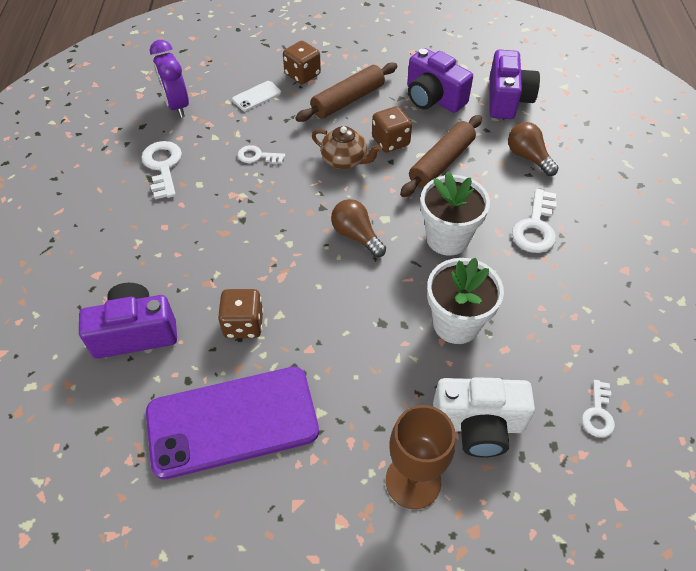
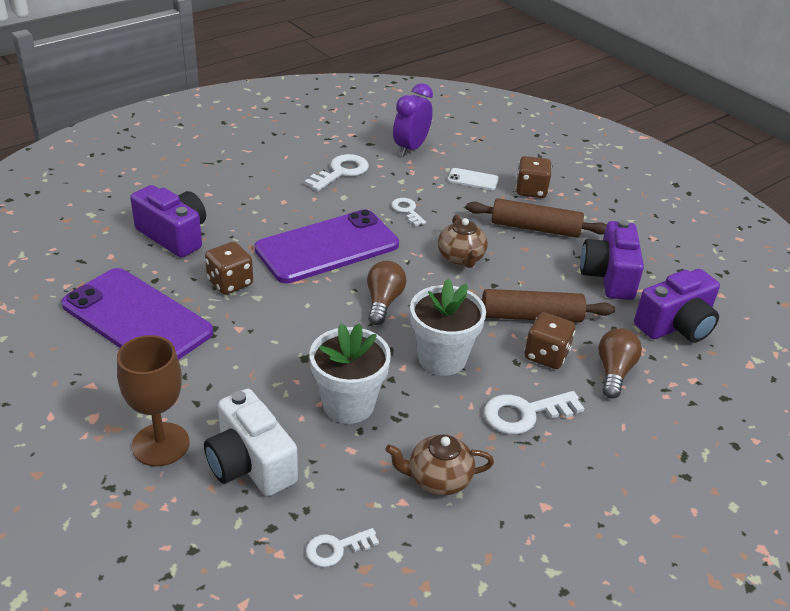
camera: 50 degrees right, 15 degrees down
(256, 232) = (327, 247): none -> purple phone
(390, 141) = (517, 274): brown dice -> brown dice (546, 355)
(567, 313) = (438, 479): none -> brown teapot

